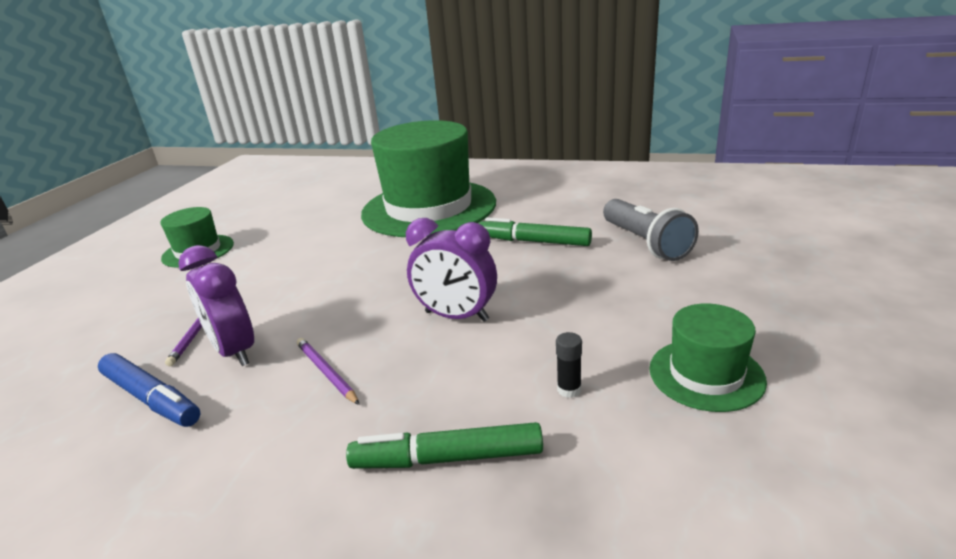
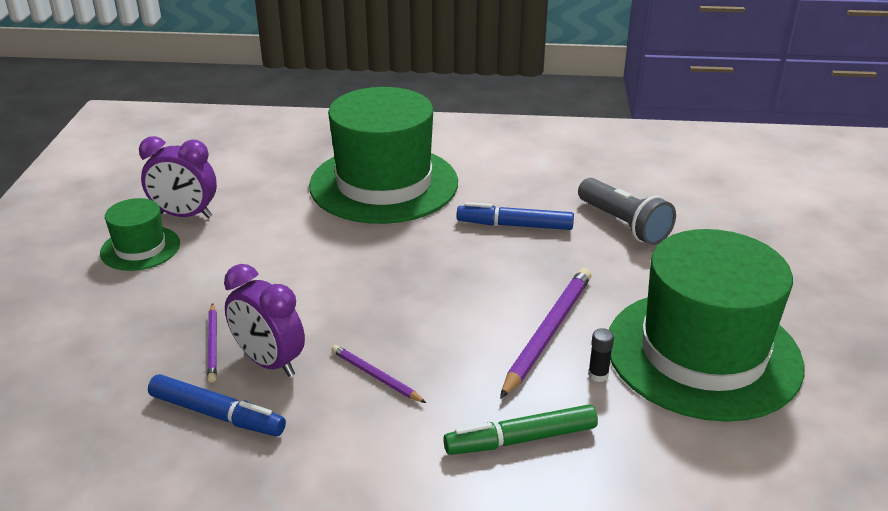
camera: 15 degrees left, 5 degrees up
(456, 316) = (472, 313): purple clock -> purple clock (185, 215)
(528, 341) = (548, 333): none -> purple pencil
(533, 241) = (514, 225): green marker -> blue marker
(706, 374) = (703, 353): green hat -> green hat, size x2.13

